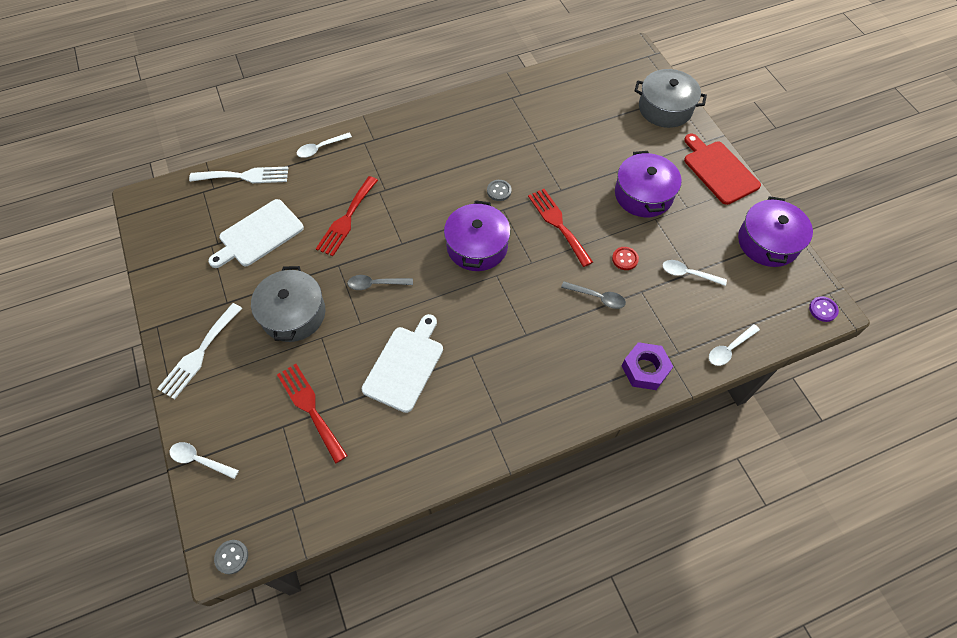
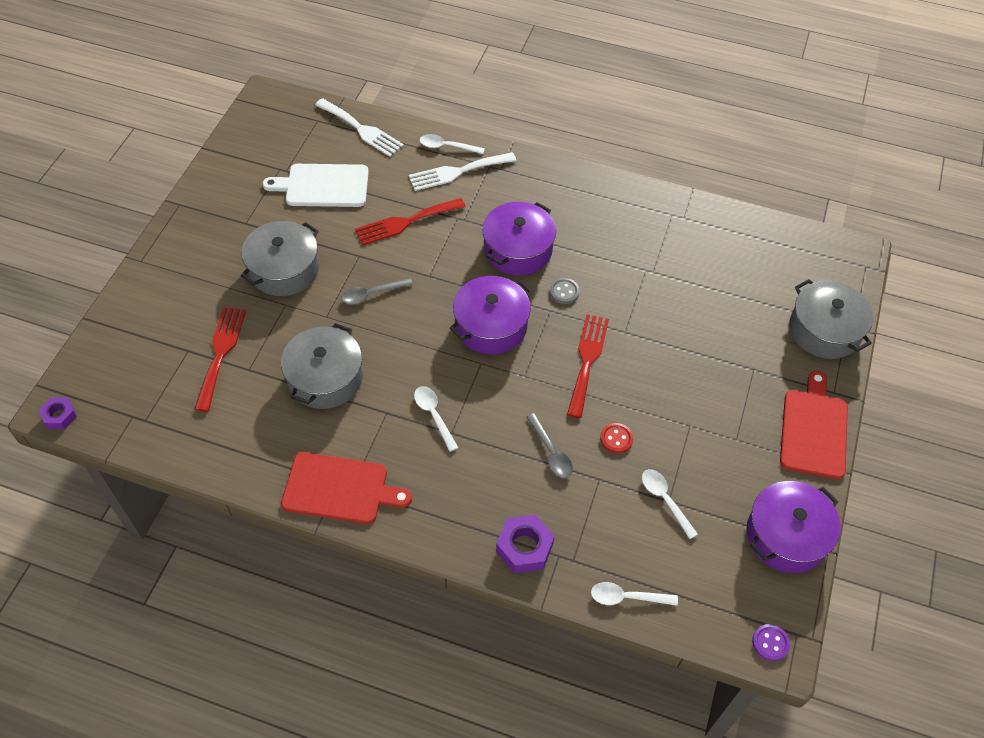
camera: 40 degrees right, 5 degrees down
(199, 354) = (187, 248): white fork -> white fork (457, 172)
(200, 460) = (109, 328): white spoon -> white spoon (433, 415)
(232, 557) = (59, 416): grey button -> purple nut
(376, 284) = (372, 294): grey spoon -> grey spoon turned 60 degrees counterclockwise
(405, 365) = (325, 378): white cutting board -> grey pot
(496, 431) = (340, 489): none -> red cutting board
(643, 194) = (703, 395): purple pot -> purple pot (518, 249)

